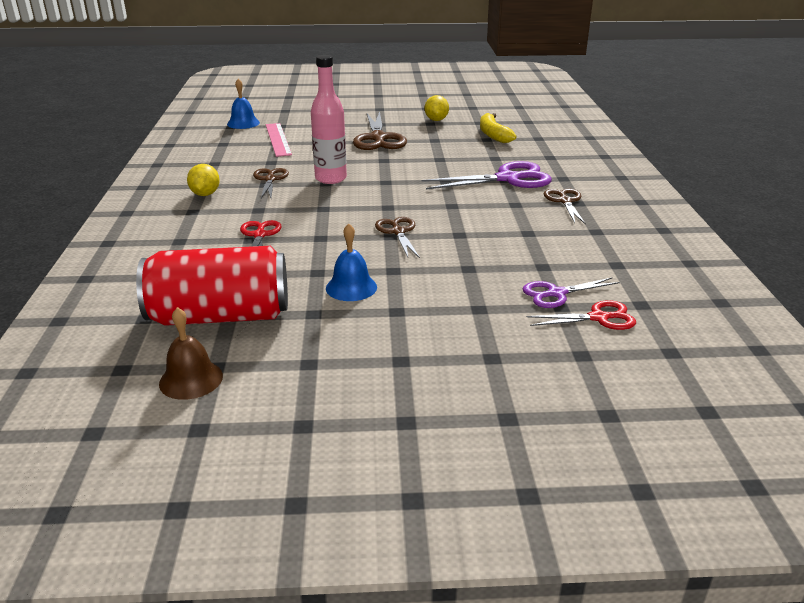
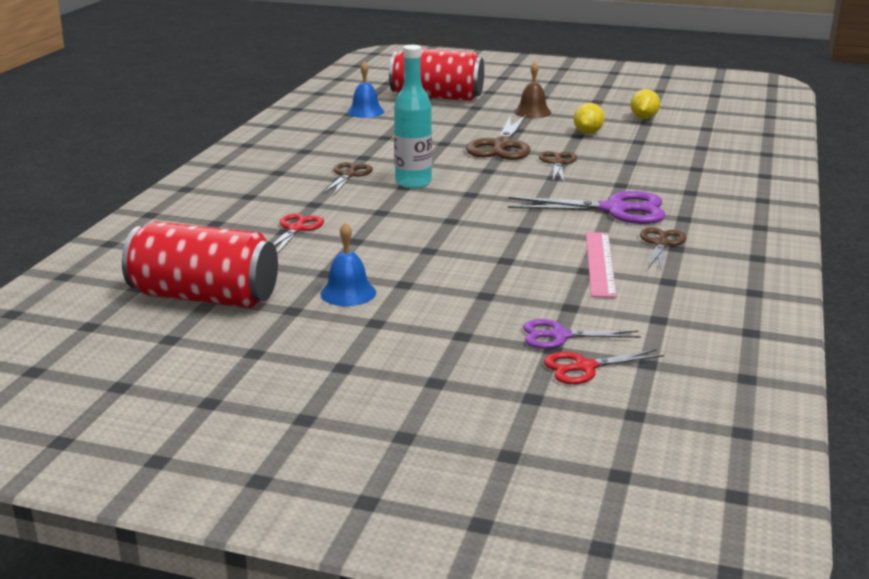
camera: 20 degrees right, 5 degrees down
(191, 379) = (141, 345): brown bell -> brown bell (532, 112)
(205, 194) = (272, 181): yellow lemon -> yellow lemon (643, 118)
(278, 139) = (389, 133): pink ruler -> pink ruler (600, 263)
(294, 104) = (437, 97): none -> red can
(331, 178) = (413, 182): pink bottle -> turquoise bottle
(398, 232) = (440, 247): brown scissors -> brown scissors (557, 163)
(493, 135) = (643, 158): yellow banana -> none
(598, 318) = (585, 367): red scissors -> red scissors turned 150 degrees clockwise

